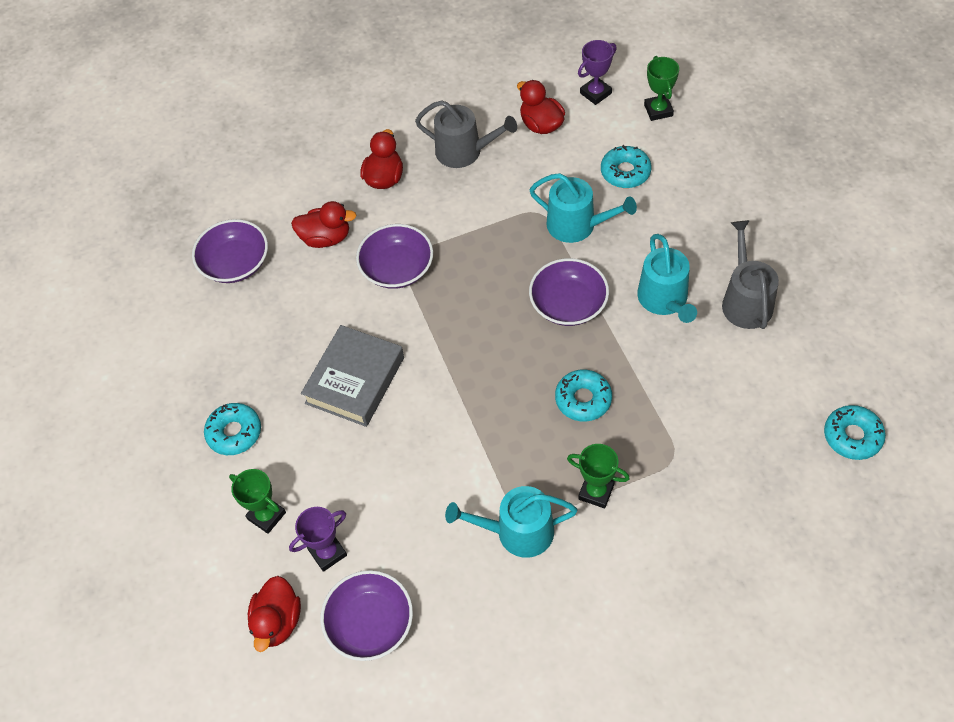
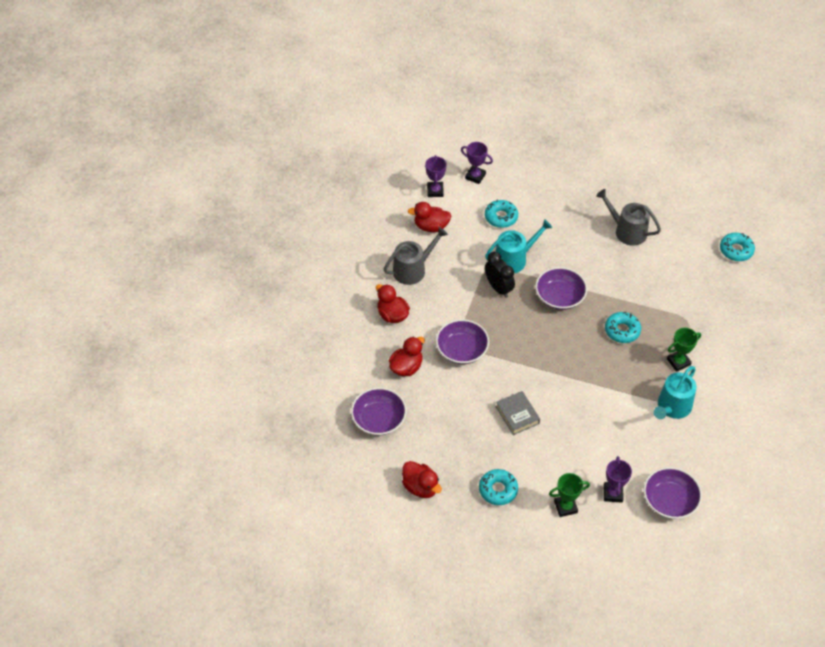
camera: 55 degrees left, 5 degrees down
(278, 621) = (634, 540): red duck -> red duck (421, 487)
(355, 380) = (517, 415): grey book -> grey book, size x0.64
(519, 240) = (498, 288): none -> black clock
(658, 110) = (475, 176): green trophy -> purple trophy
(664, 300) = (595, 259): turquoise watering can -> none

